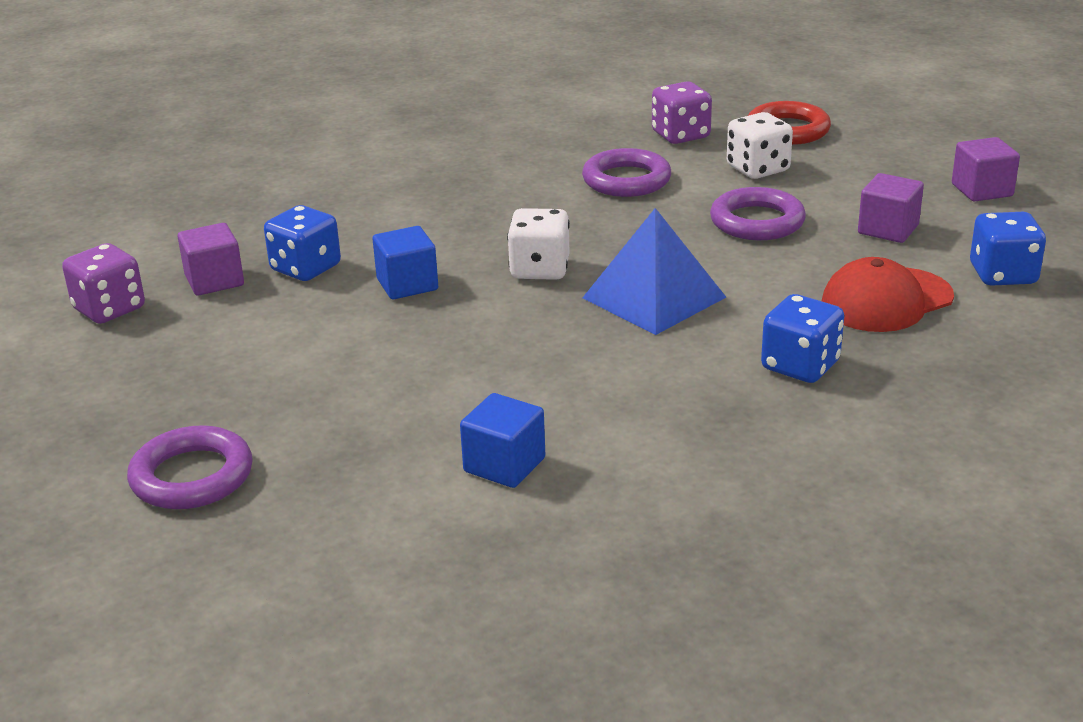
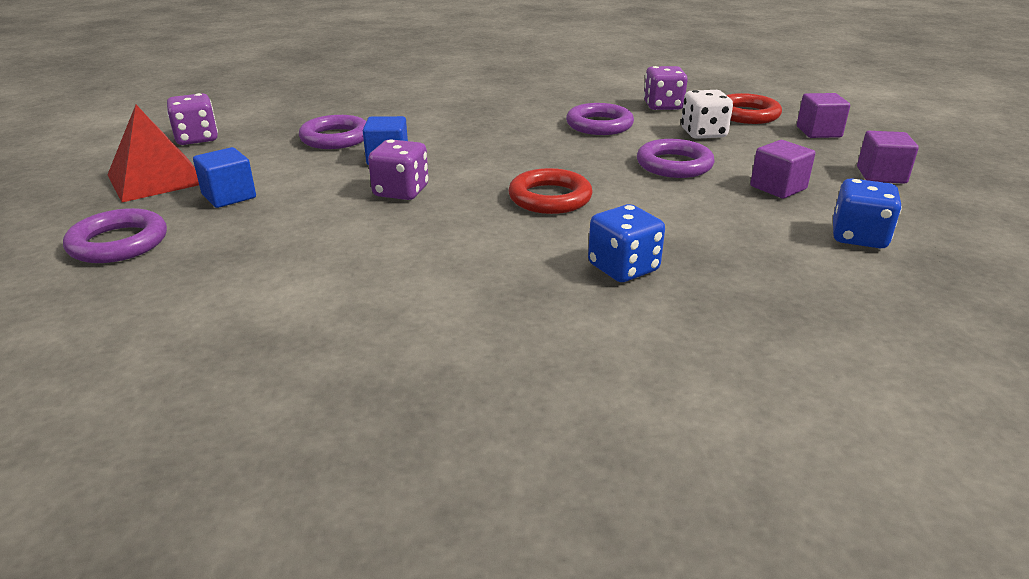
camera: 20 degrees right, 0 degrees up
(128, 380) = (156, 179): none -> red pyramid
(214, 281) = (274, 135): purple cube -> purple cube (818, 132)
(305, 268) = (335, 138): blue dice -> purple ring
(471, 328) = (401, 191): none -> purple dice
(504, 465) = (325, 286): blue cube -> blue cube (229, 196)
(540, 269) = (485, 166): white dice -> none
(653, 297) = (550, 198): blue pyramid -> red ring
(886, 300) = (737, 236): red cap -> none

